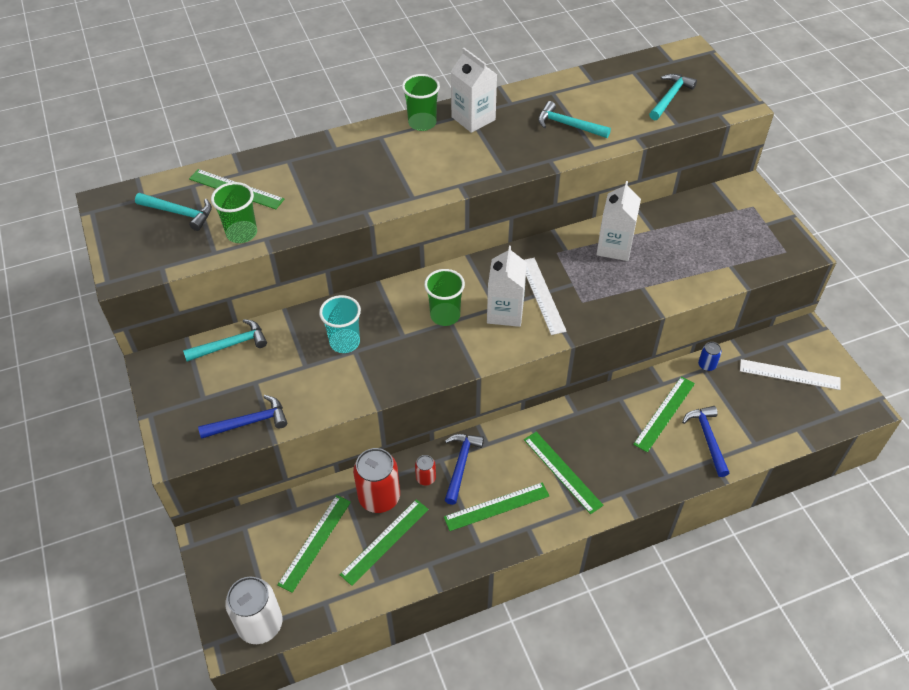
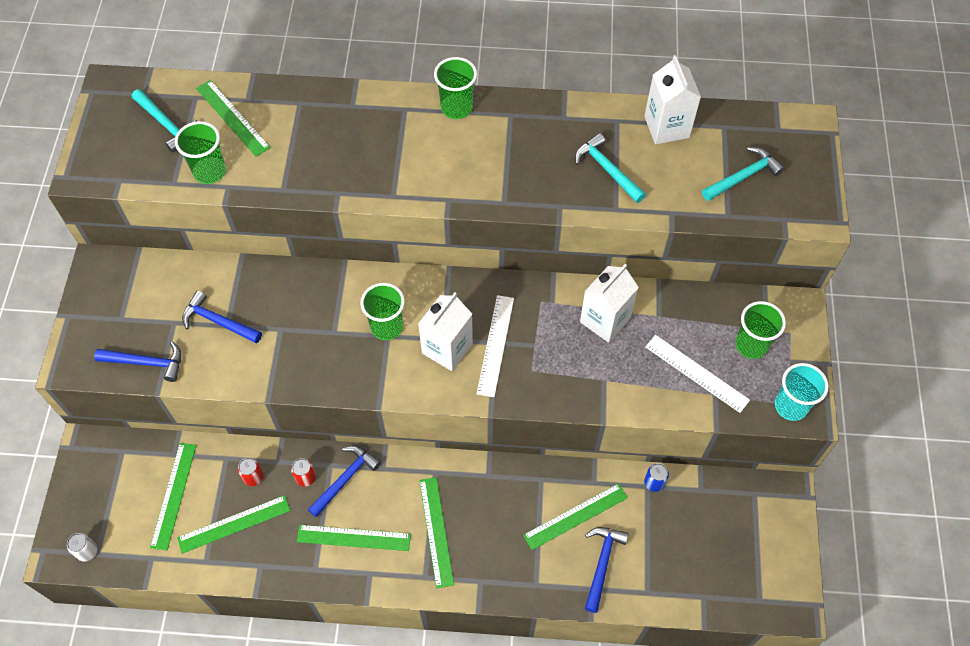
camera: 25 degrees right, 10 degrees up
(231, 344) = (174, 272): turquoise hammer -> none
(260, 624) = (87, 551): white can -> white can, size x0.48
(295, 366) = (218, 321): none -> blue hammer
(315, 542) = (173, 495): green ruler -> green ruler turned 45 degrees counterclockwise
(345, 342) = (276, 315): turquoise cup -> turquoise cup (791, 406)
(379, 497) = (253, 477): red can -> red can, size x0.48
(473, 118) = (512, 122): white carton -> white carton (666, 127)
(732, 224) = (751, 345): none -> green cup
(789, 374) = (735, 533): white ruler -> white ruler (696, 373)

